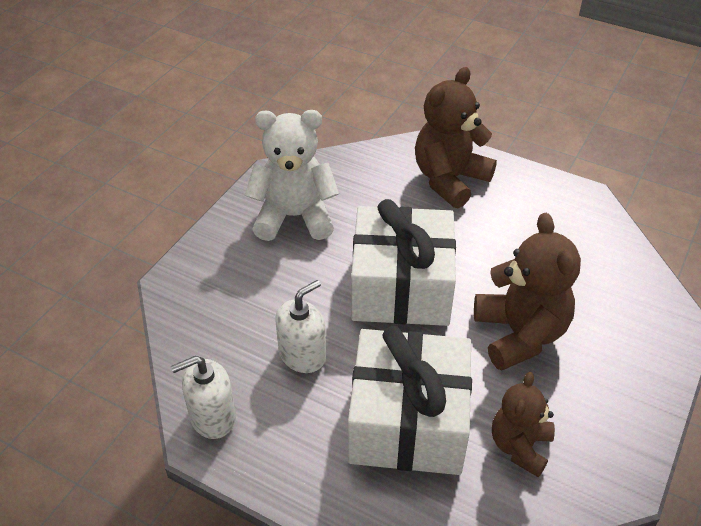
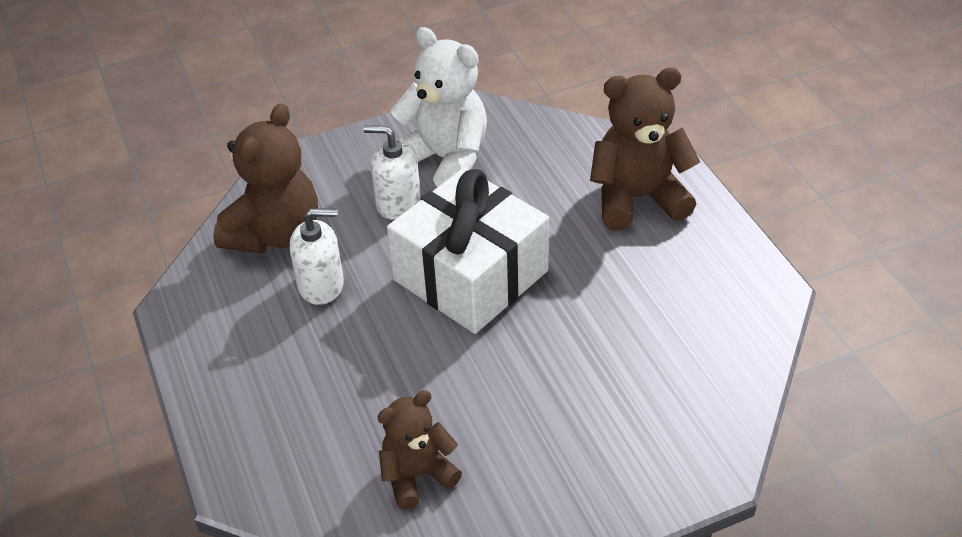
camera: 40 degrees right, 0 degrees up
(212, 417) = (201, 293): white soap dispenser -> white soap dispenser (398, 203)
(408, 421) = (346, 393): white gift -> none
(520, 334) = (533, 381): brown teddy bear -> brown teddy bear (275, 233)

